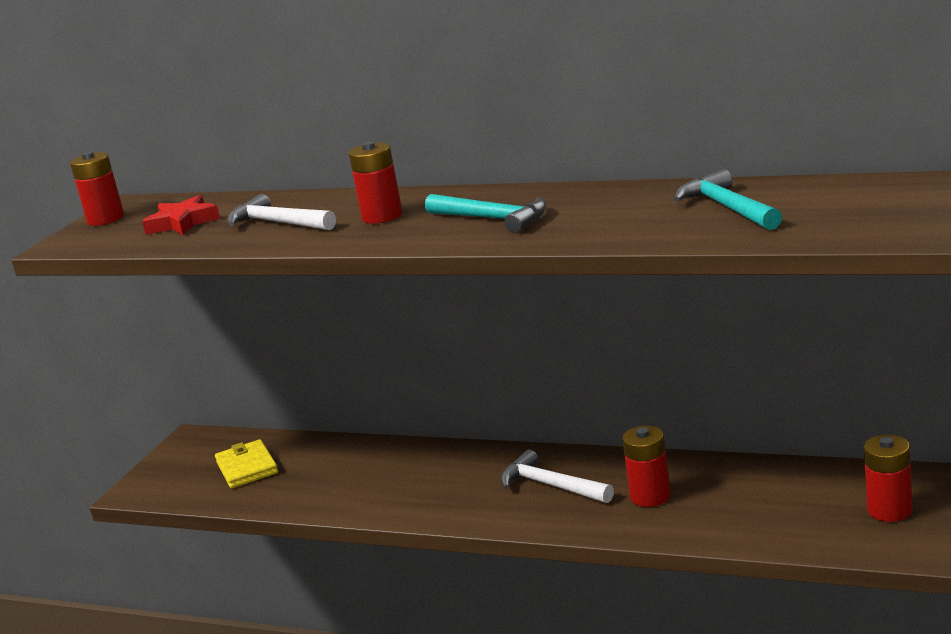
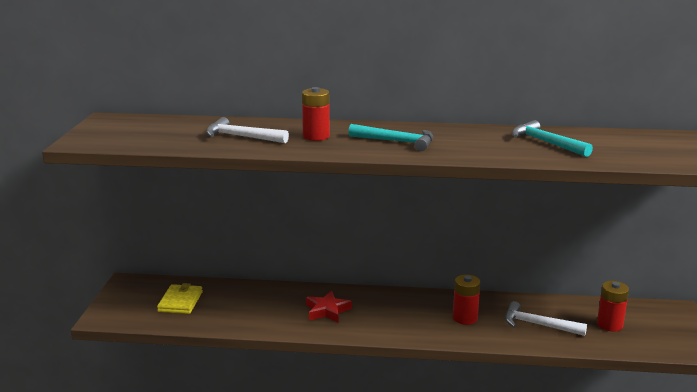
camera: 20 degrees left, 0 degrees up
(106, 219) = (100, 128): red battery -> none
(183, 223) = (166, 133): red star -> red star (327, 310)
(247, 467) = (180, 301): yellow wallet -> yellow wallet turned 45 degrees clockwise
(551, 486) = (399, 312): white hammer -> white hammer (538, 325)

